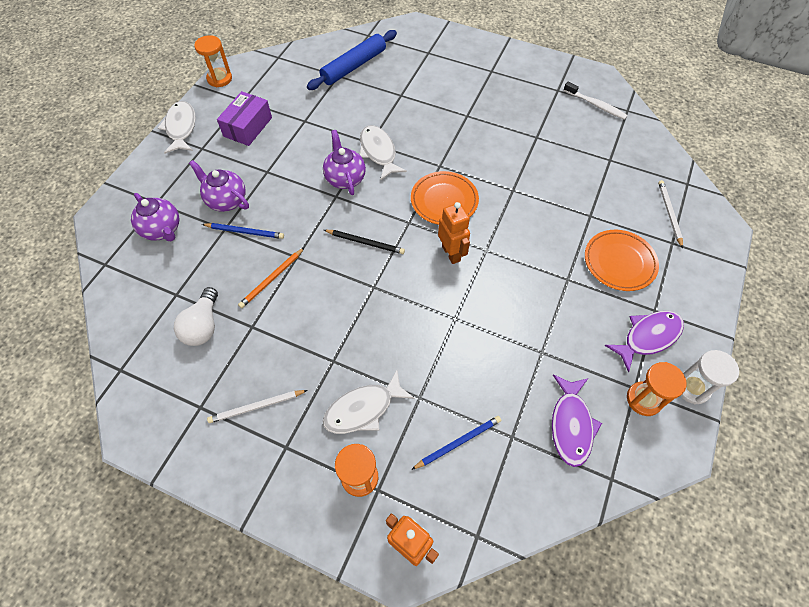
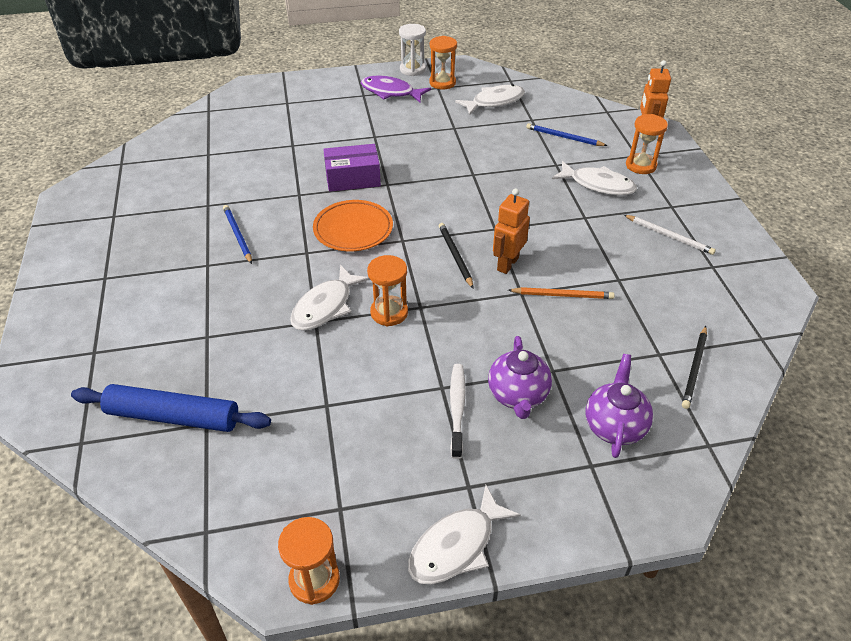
camera: 125 degrees left, 15 degrees down
(146, 304) = (694, 368): none -> black pencil
(203, 325) = (658, 311): white light bulb -> none
(245, 232) = (537, 350): blue pencil -> blue pencil (237, 235)
(248, 127) = (387, 460): purple box -> purple box (353, 178)
(345, 178) = (389, 312): purple teapot -> orange hourglass
(451, 253) = (411, 200): orange robot -> orange robot (507, 264)
(571, 425) = (494, 102): purple fish -> white fish
(596, 105) = (125, 184): white toothbrush -> white toothbrush (457, 408)
(619, 262) = (332, 119): orange plate -> none
(669, 213) = (254, 110): white pencil -> none

